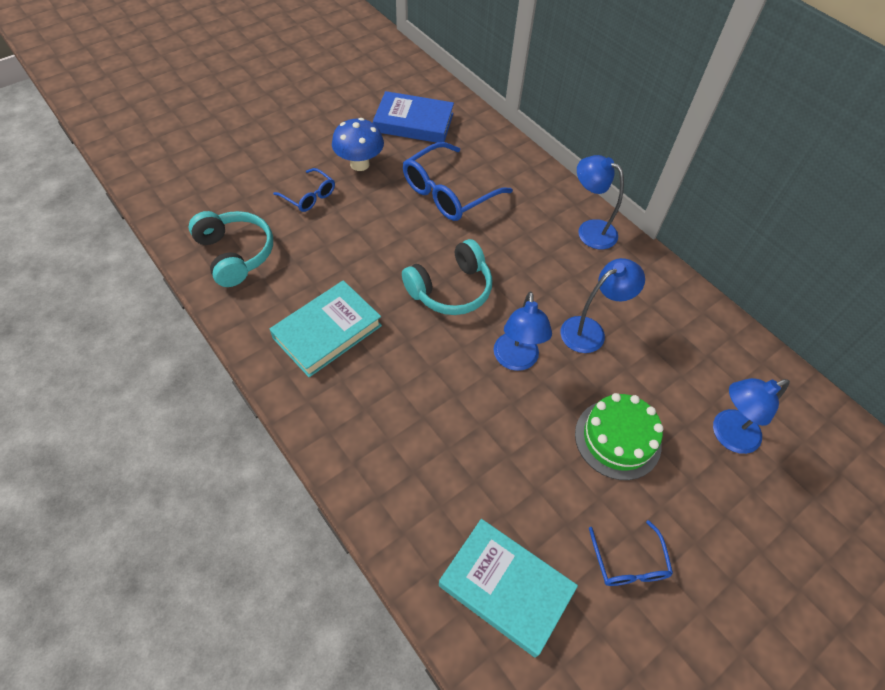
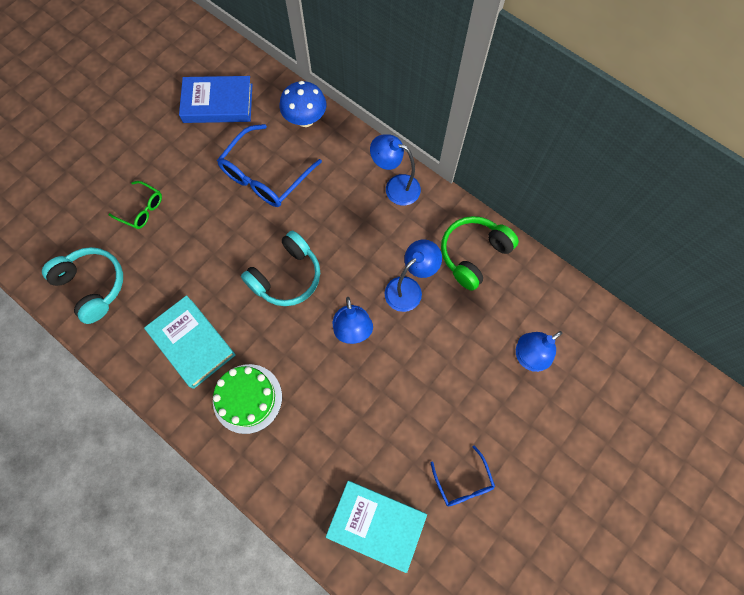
camera: 10 degrees left, 15 degrees up
(309, 196) = (141, 209): blue glasses -> green glasses
(327, 332) = (192, 343): turquoise book -> turquoise book turned 75 degrees counterclockwise
(359, 164) = (179, 163): blue mushroom -> blue mushroom (305, 119)
(617, 439) = (443, 382): green cake -> green cake (247, 398)
(671, 312) = (473, 254): none -> green headphones

